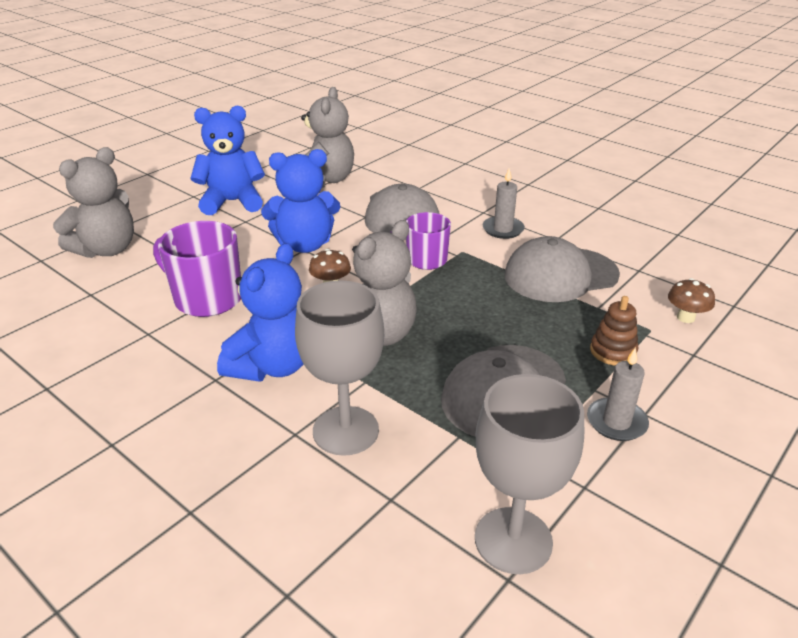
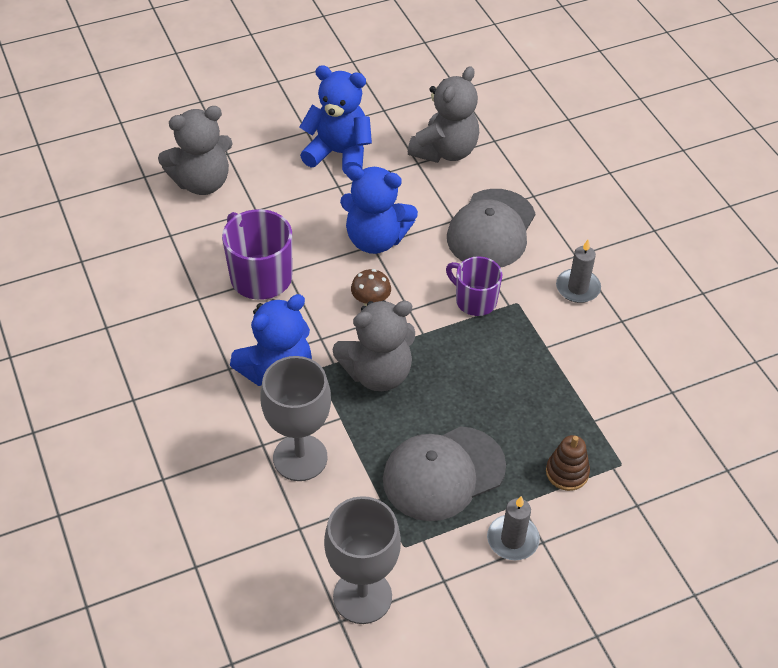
camera: 25 degrees right, 15 degrees up
(560, 275) = (589, 368): grey cap -> none
(685, 317) = (666, 464): brown mushroom -> none

